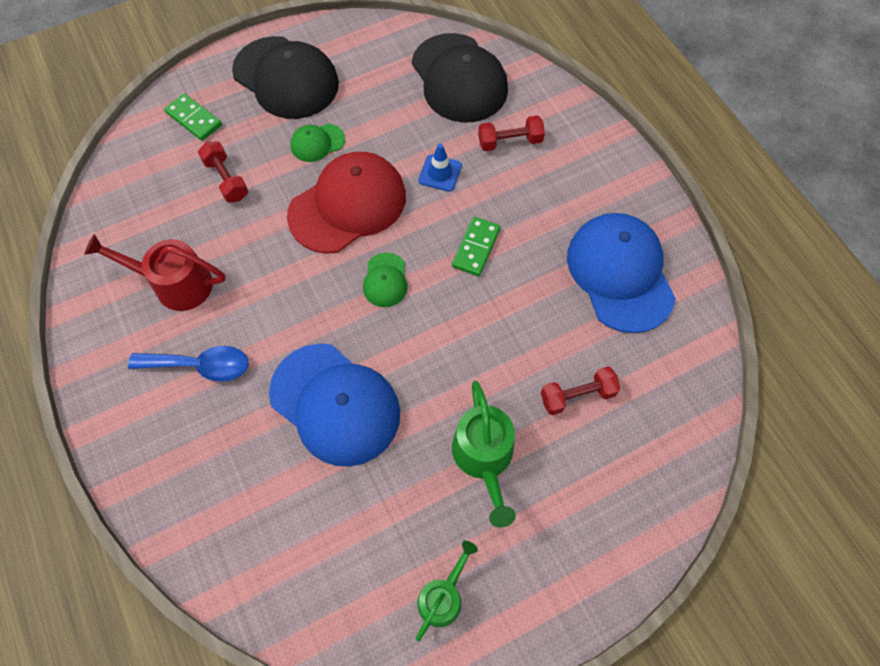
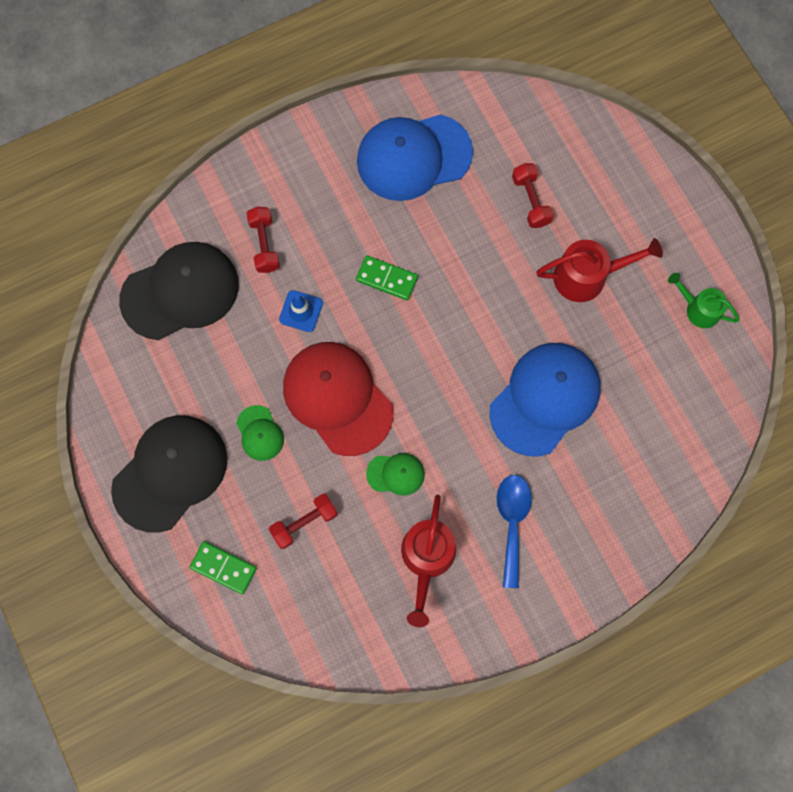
camera: 90 degrees left, 10 degrees up
(194, 119) = (223, 568): green domino -> green domino turned 75 degrees clockwise
(385, 280) = (421, 360): green cap -> green cap (396, 474)
(484, 458) = (587, 276): green watering can -> red watering can

